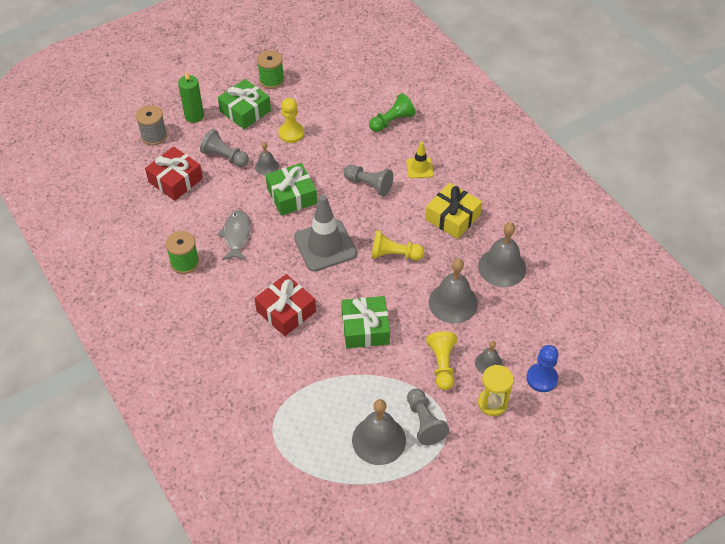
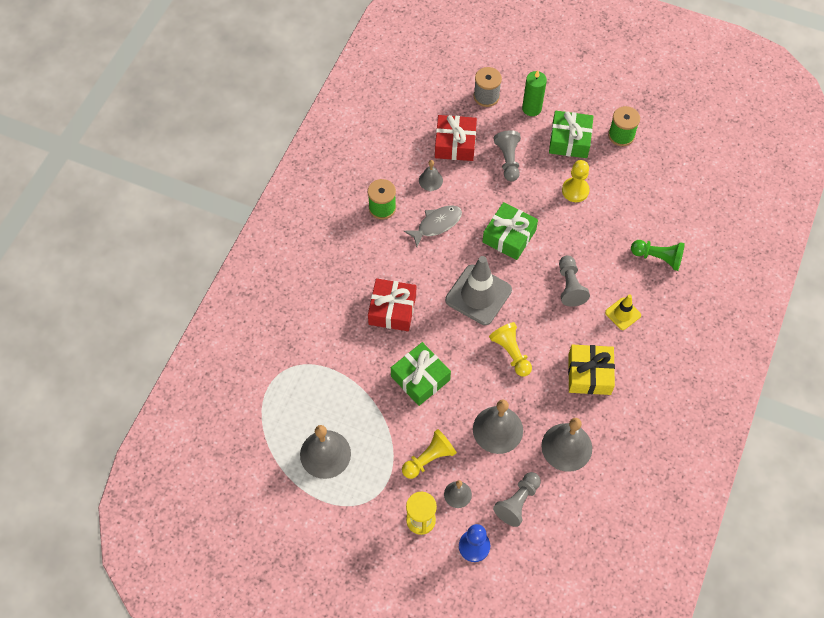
camera: 55 degrees right, 10 degrees up
(267, 166) = (524, 197): grey bell -> grey bell (430, 180)
(424, 422) = (365, 478): grey pawn -> grey pawn (517, 502)

